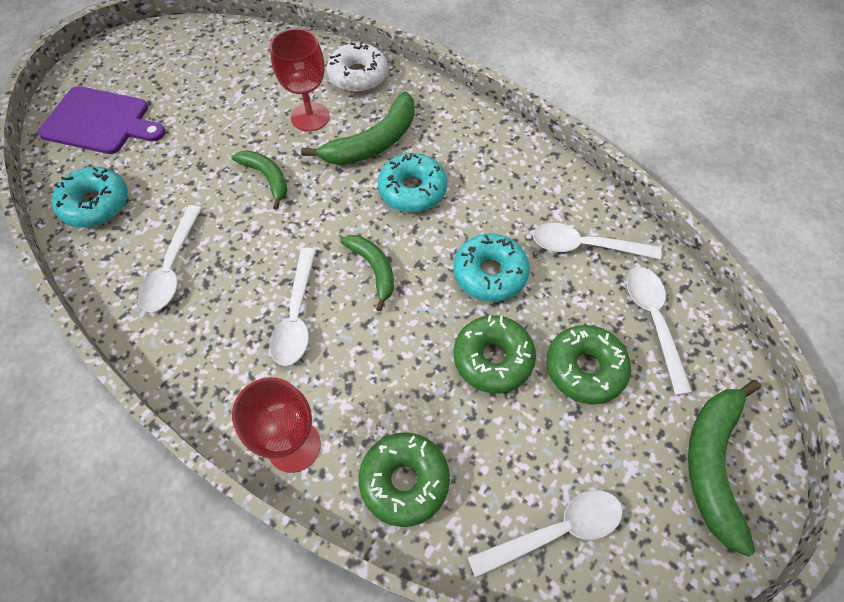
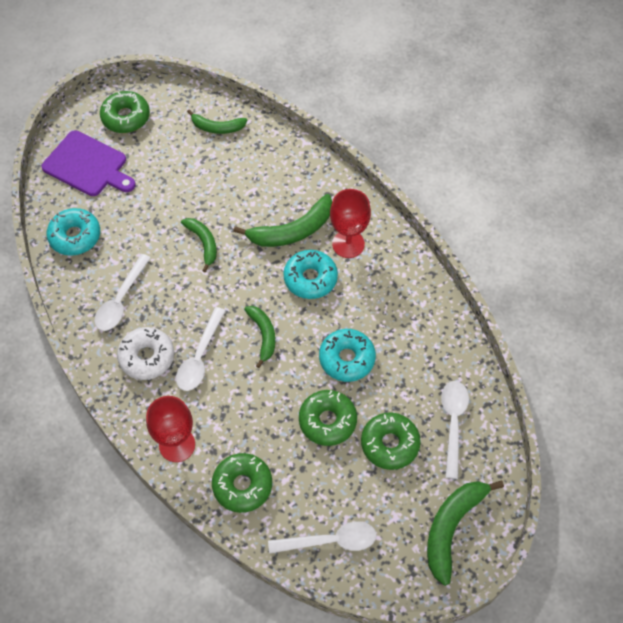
camera: 15 degrees right, 0 degrees up
(139, 63) = (126, 117): none -> green donut
(252, 54) = (217, 127): none -> green banana
(310, 117) = (249, 197): red goblet -> red goblet (348, 244)
(358, 76) = (297, 167): white donut -> white donut (147, 357)
(584, 246) = (425, 354): white spoon -> none

